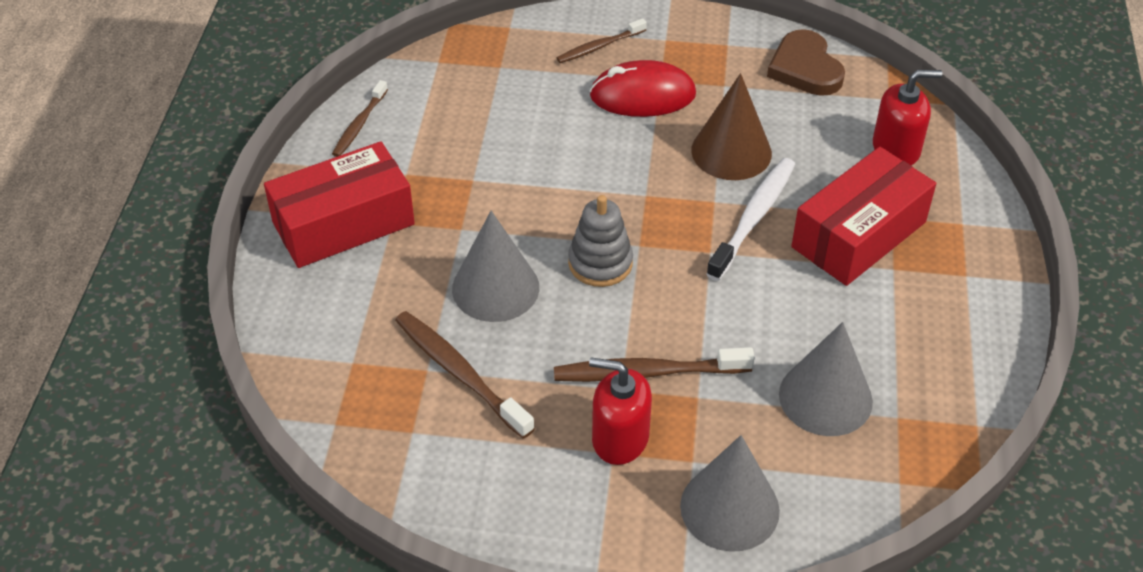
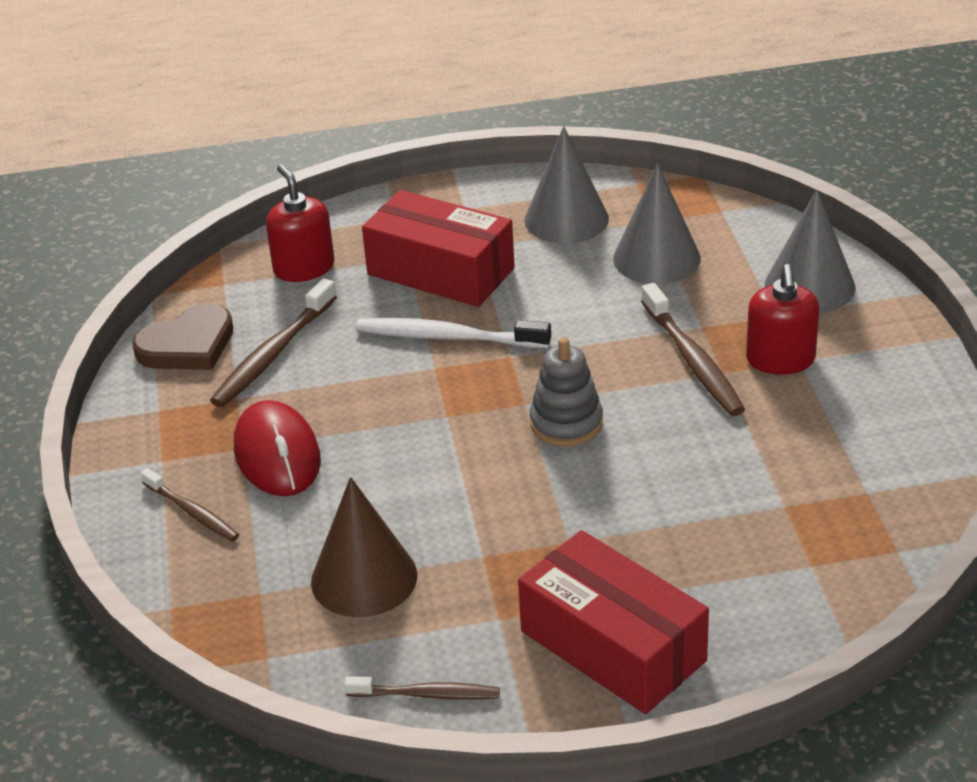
camera: 105 degrees left, 10 degrees down
(460, 373) = (773, 481): brown toothbrush -> brown toothbrush (273, 354)
(495, 288) = (643, 488): grey cone -> grey cone (566, 219)
(731, 151) = (351, 370): brown cone -> brown cone (364, 578)

